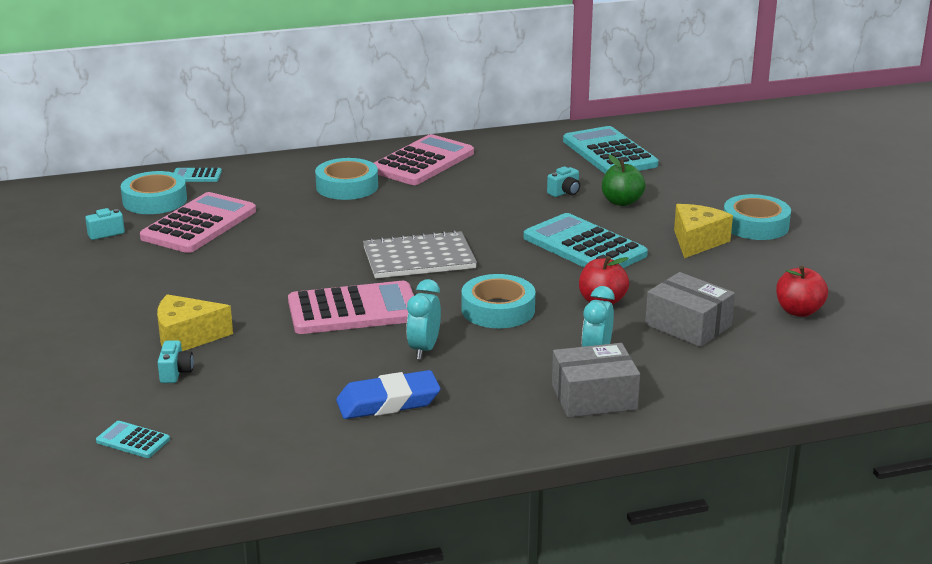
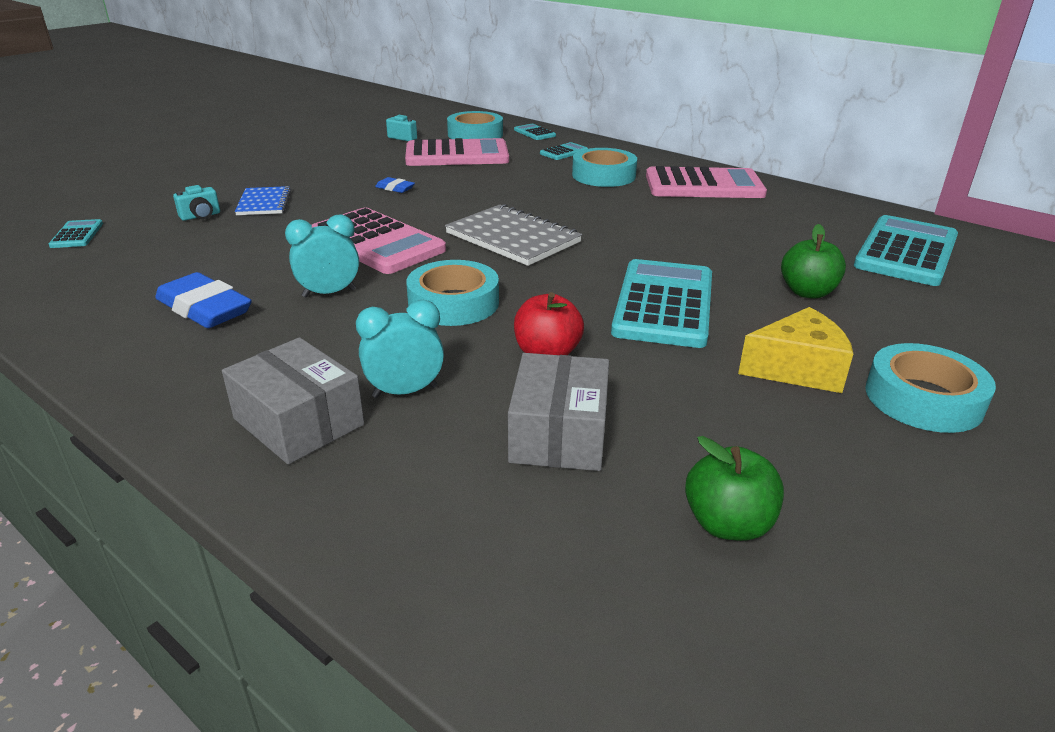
camera: 55 degrees right, 5 degrees up
(187, 337) = (264, 203): yellow cheese -> blue notebook
(242, 273) = (395, 188): none -> blue eraser
(268, 182) = (564, 152): none -> turquoise calculator
(565, 192) = (768, 258): turquoise camera -> none
(799, 311) = (728, 524): red apple -> green apple

